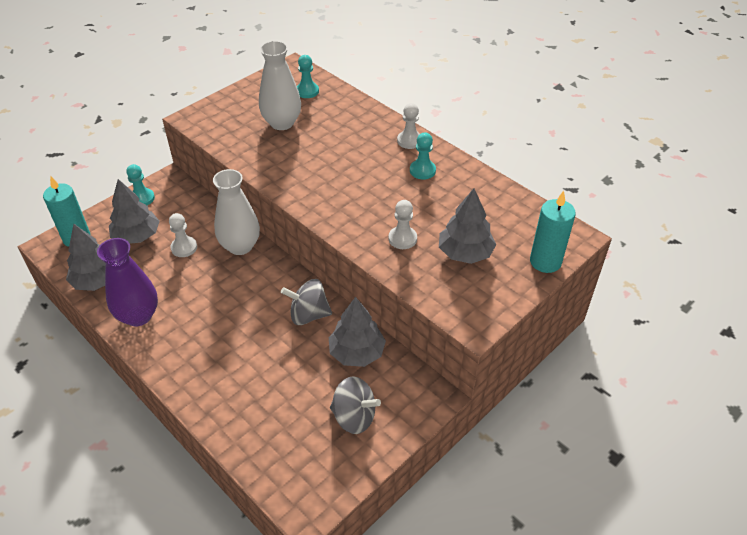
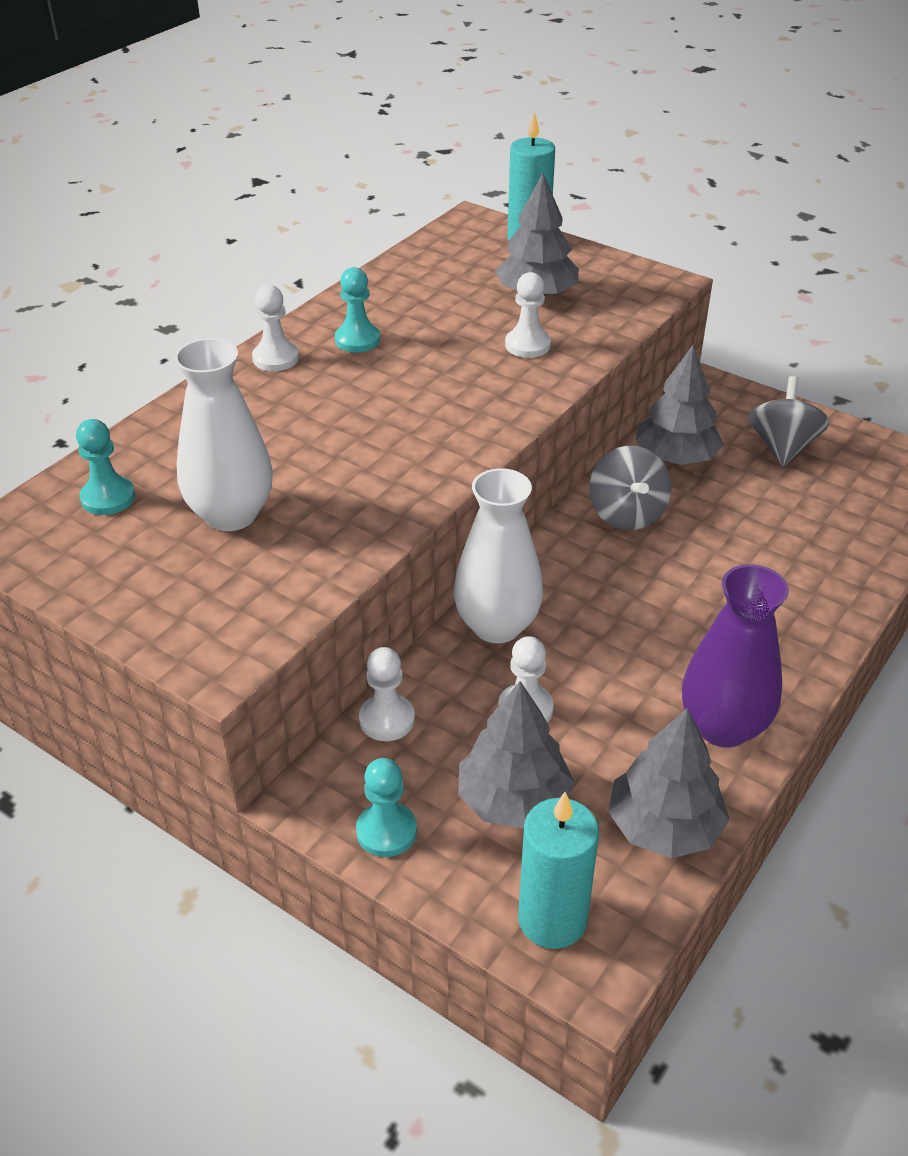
camera: 100 degrees left, 5 degrees down
(199, 204) = (387, 719): none -> white pawn

